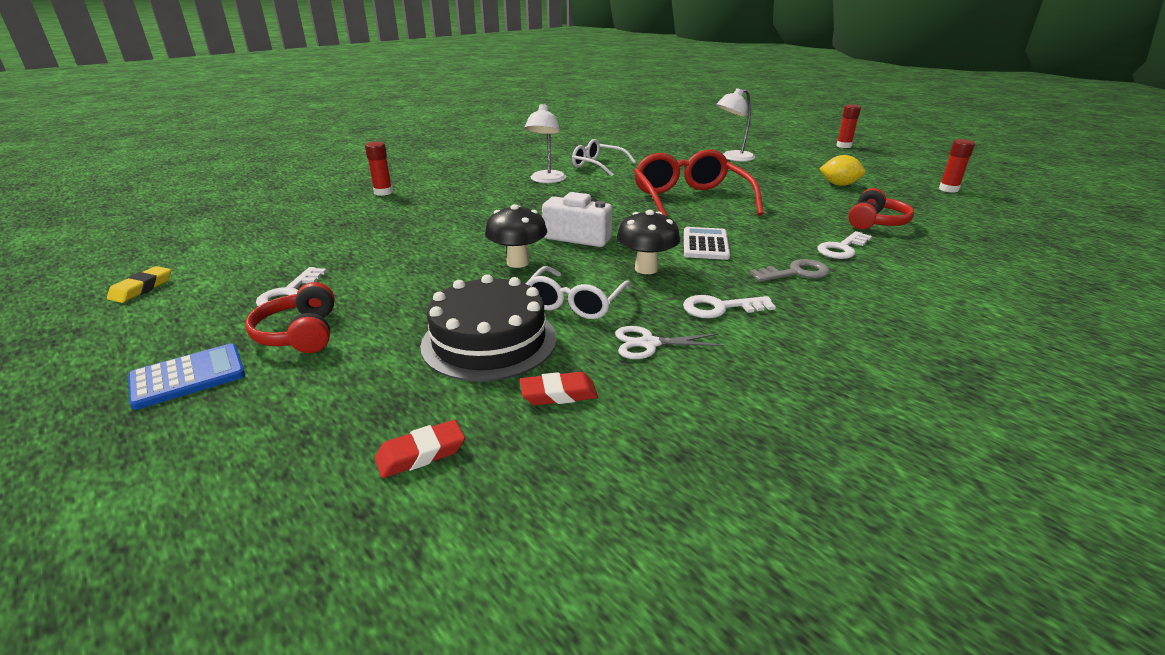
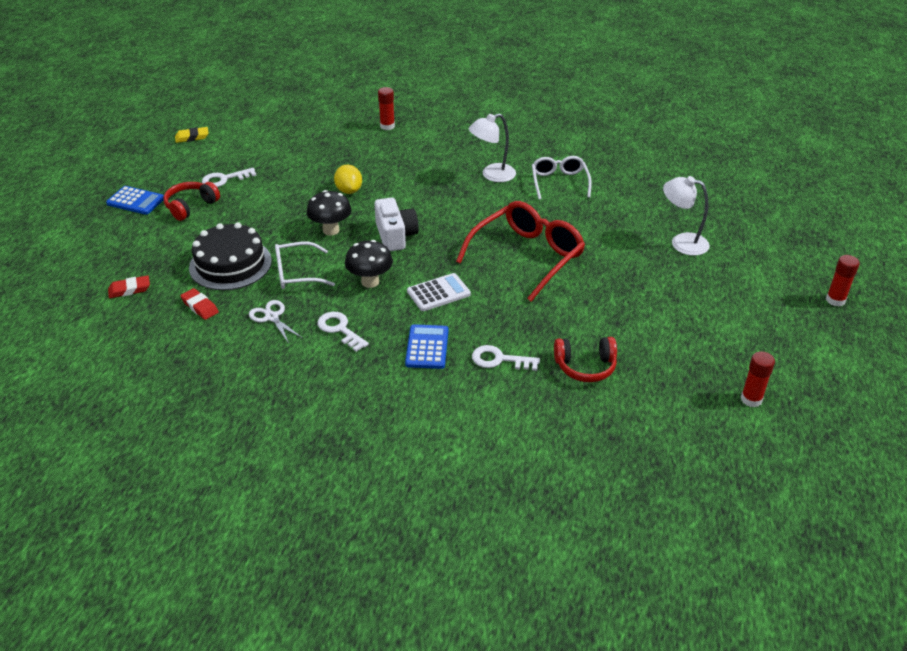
camera: 55 degrees right, 10 degrees up
(421, 454) = (129, 290): red eraser -> red eraser turned 45 degrees counterclockwise
(795, 273) = (427, 347): grey key -> blue calculator
(839, 185) = (674, 326): yellow lemon -> yellow lemon (349, 190)

